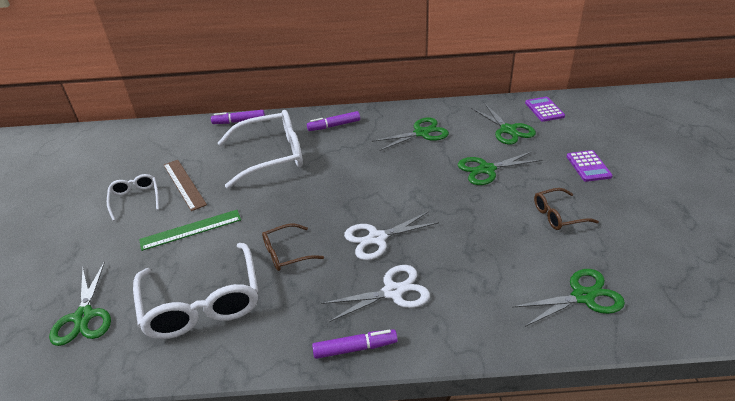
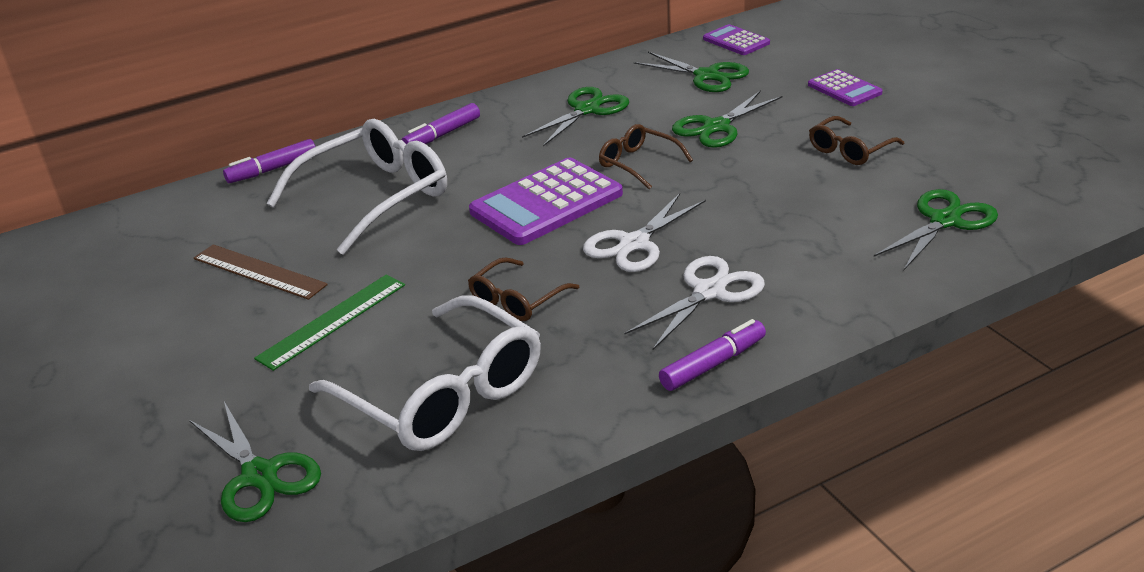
camera: 25 degrees left, 5 degrees down
(135, 199) = (189, 314): white glasses -> none
(352, 191) = (546, 203): none -> purple calculator
(422, 181) = (638, 164): none -> brown glasses

